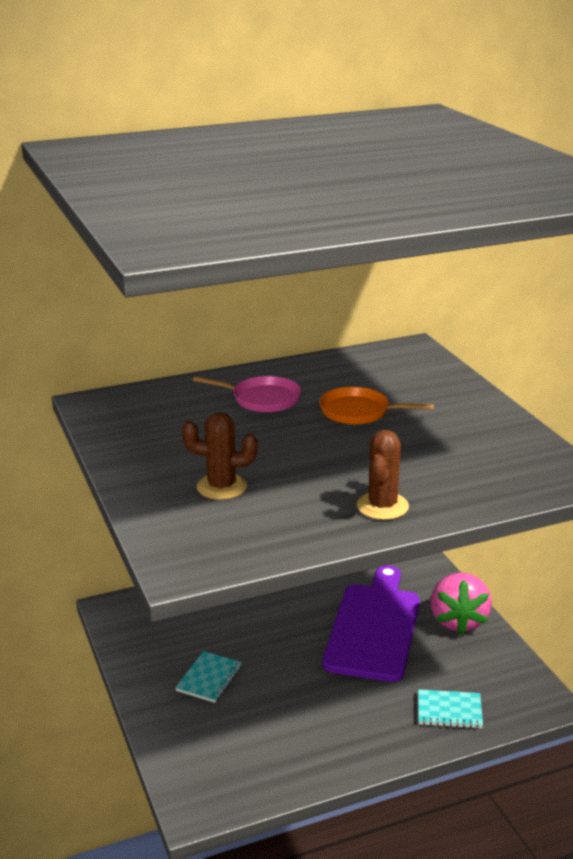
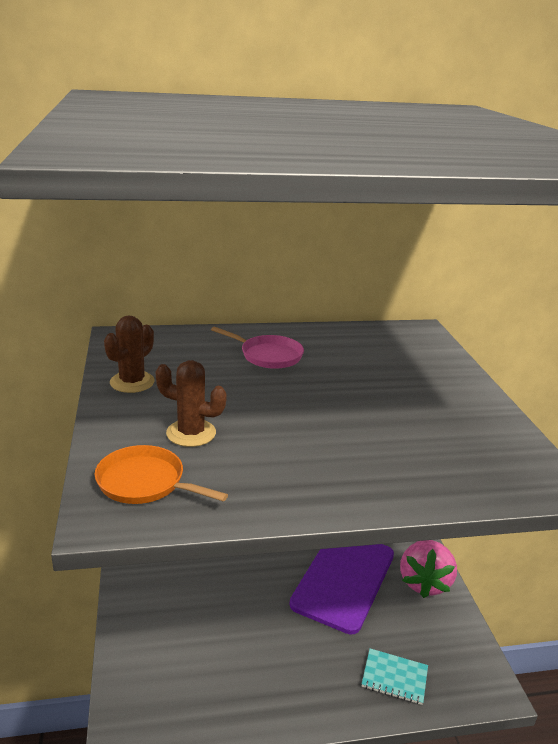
camera: 10 degrees right, 0 degrees up
(209, 678) = (186, 596): turquoise notebook -> none
(358, 412) = (351, 380): orange pan -> orange pan (145, 482)
(382, 506) = (340, 481): brown cactus -> brown cactus (132, 382)

